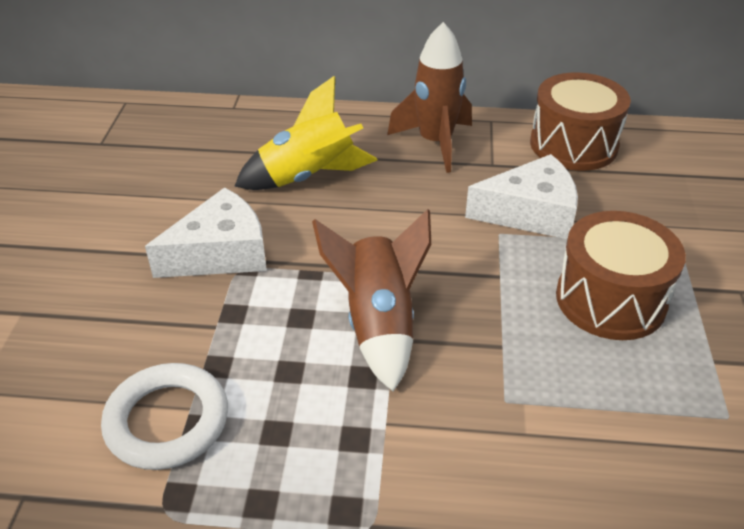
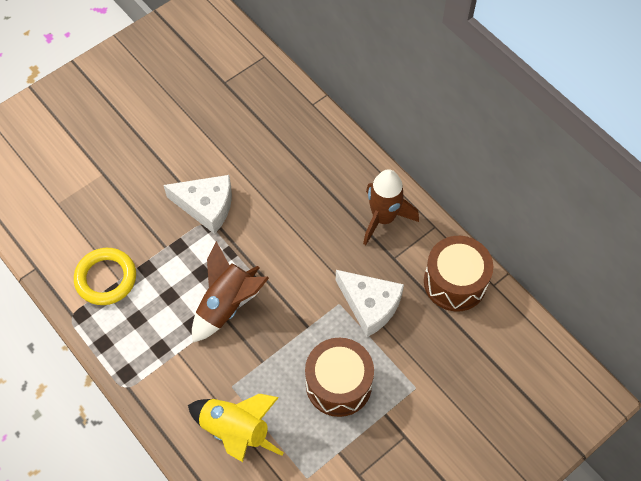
camera: 45 degrees right, 20 degrees up
(167, 421) = (106, 278): white ring -> yellow ring
(308, 177) = (294, 189): yellow rocket -> yellow rocket (236, 431)

